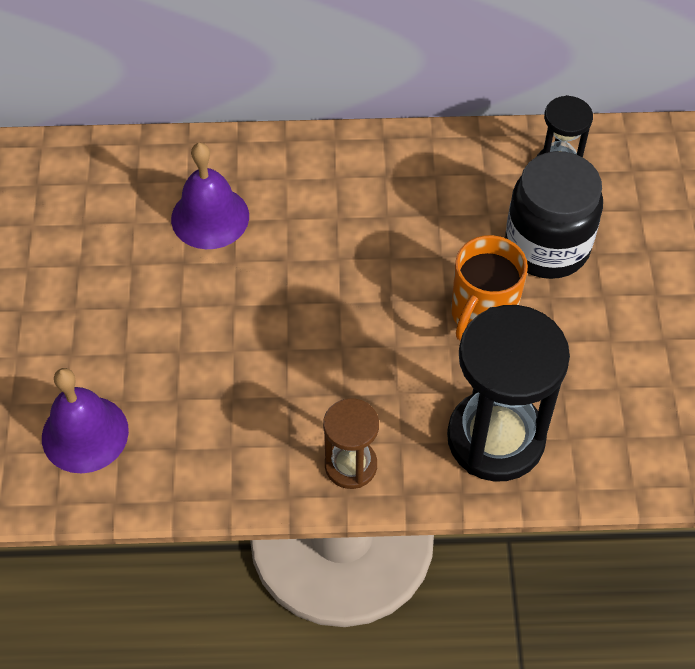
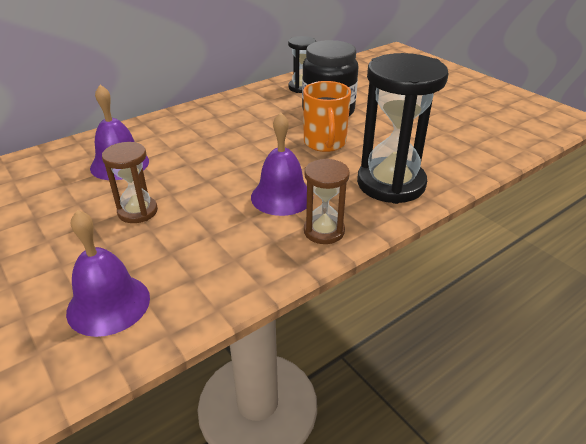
camera: 35 degrees left, 20 degrees down
(182, 316) = (137, 211): none -> brown hourglass
(349, 383) = (282, 196): none -> purple bell

